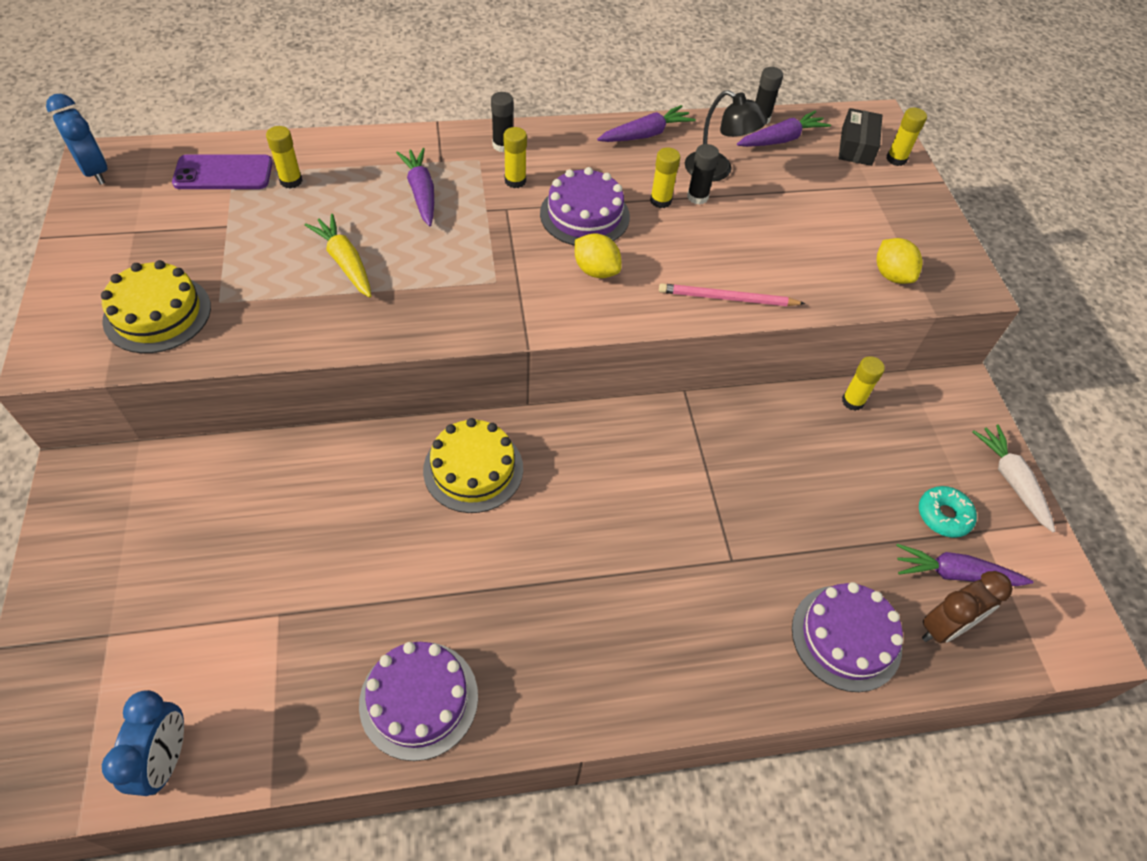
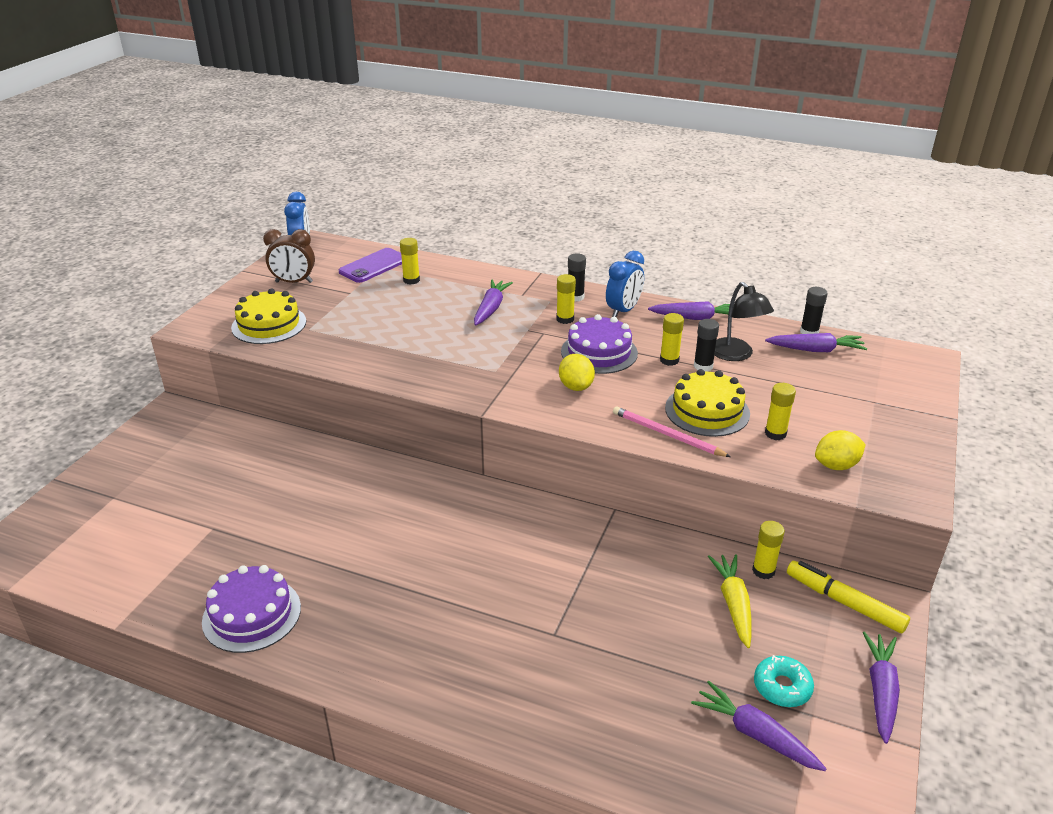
camera: 35 degrees right, 20 degrees down
(166, 759) = (84, 575): blue clock -> blue clock (623, 311)
(223, 173) = (374, 266): purple phone -> purple phone turned 75 degrees counterclockwise
(345, 262) = (404, 331): yellow carrot -> yellow carrot (733, 604)
(473, 469) = (408, 498): yellow cake -> yellow cake (707, 411)
(846, 637) = (607, 730): purple cake -> none
(856, 146) = (886, 372): black box -> none
(891, 275) = (836, 465): yellow lemon -> yellow lemon turned 60 degrees clockwise
(896, 159) = (919, 391): yellow glue stick -> yellow glue stick (775, 433)
(932, 404) = (844, 602): none -> yellow marker
(944, 627) = (708, 768): brown clock -> brown clock (294, 282)
(1011, 480) = (880, 691): white carrot -> purple carrot

